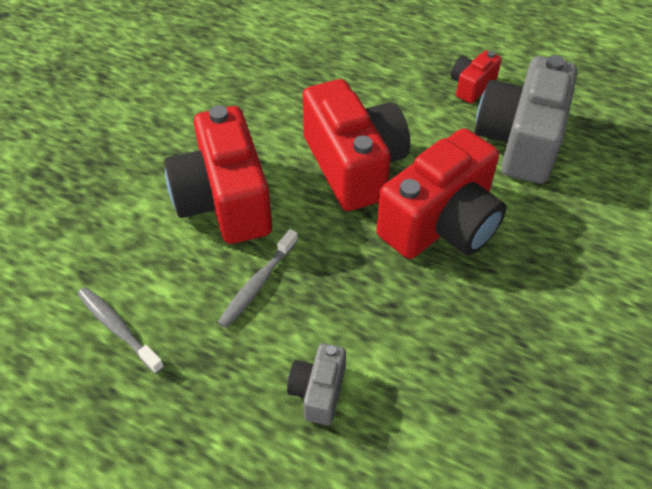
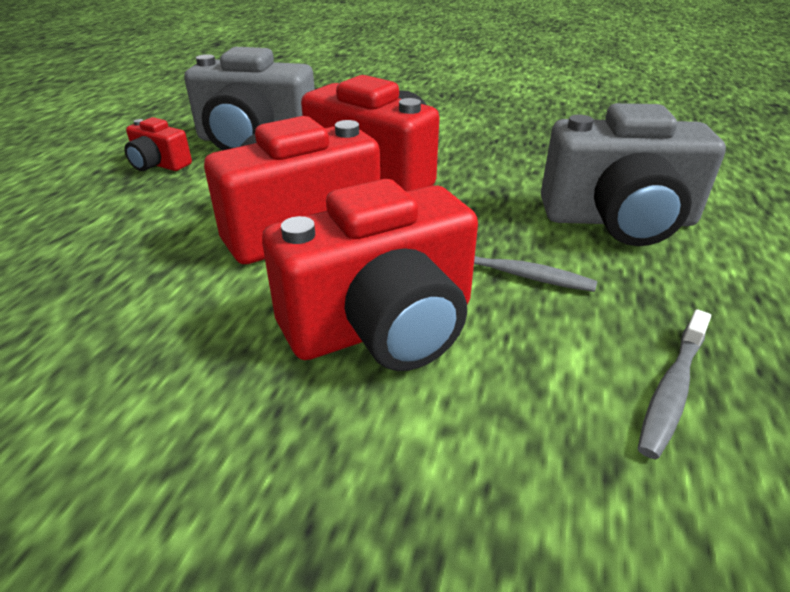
camera: 100 degrees left, 15 degrees down
(318, 391) = (618, 220): grey camera -> grey camera, size x2.10

